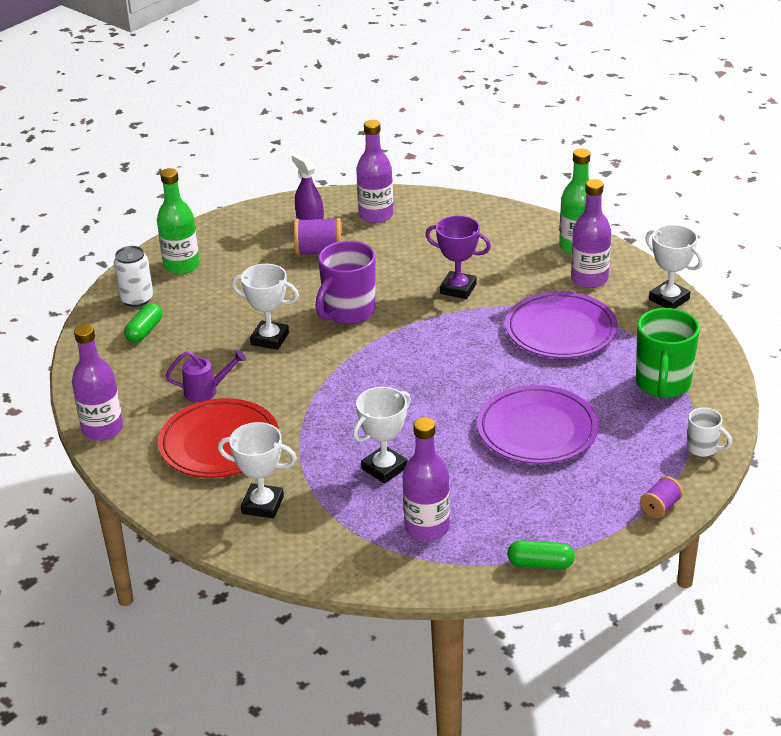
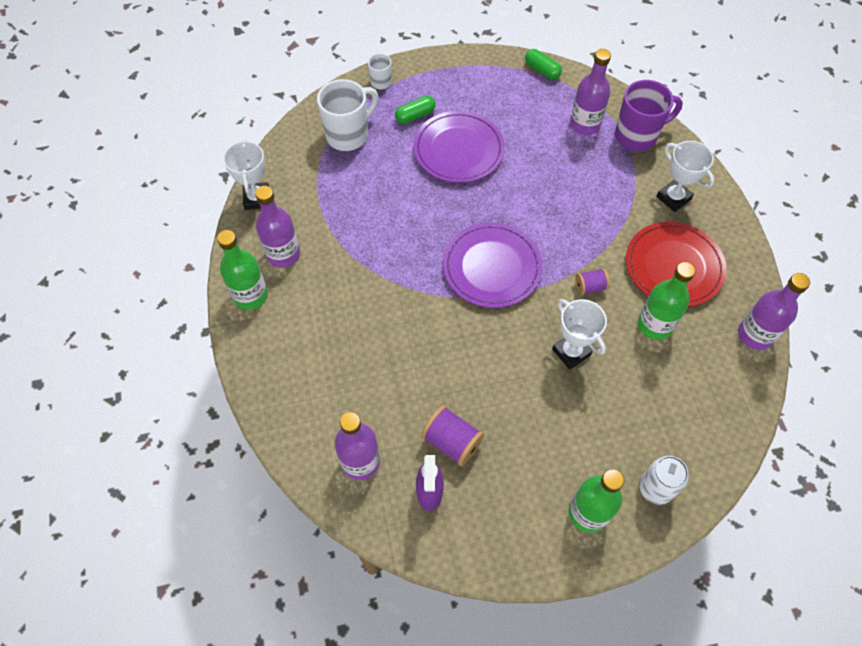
camera: 145 degrees left, 25 degrees up
(144, 331) = (669, 434): green capsule -> green capsule (415, 115)
(207, 391) = (654, 325): purple watering can -> green bottle
(348, 312) = (488, 341): purple mug -> purple mug (637, 136)
(384, 468) = (577, 179): white trophy -> none
(458, 289) = (384, 310): purple trophy -> none
(561, 330) = (358, 219): purple plate -> purple plate (492, 267)
(660, 507) = (445, 63): purple spool -> purple spool (590, 287)
(663, 384) = (348, 135): green mug -> white mug

